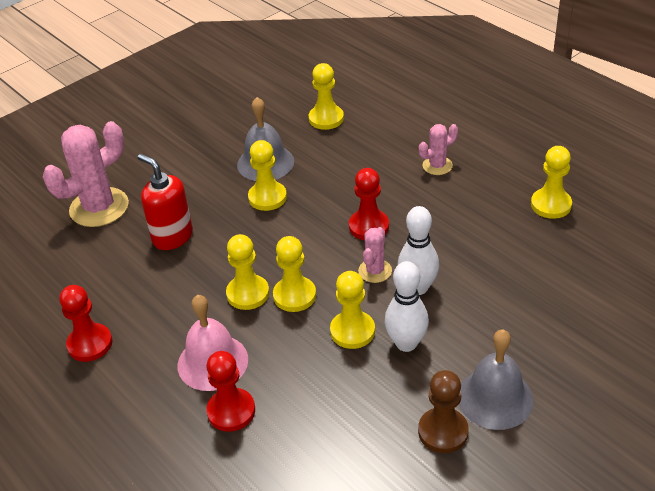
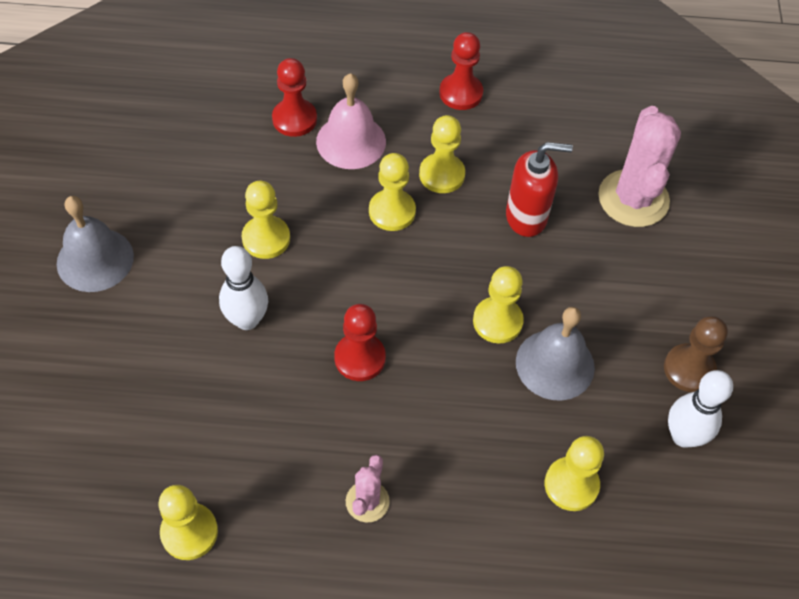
camera: 130 degrees right, 15 degrees up
(294, 295) = (350, 237): yellow pawn -> yellow pawn (442, 175)
(375, 271) = (303, 310): pink cactus -> none
(406, 343) = (209, 258): white bowling pin -> white bowling pin (683, 436)
(443, 432) = (118, 206): brown pawn -> brown pawn (689, 369)

